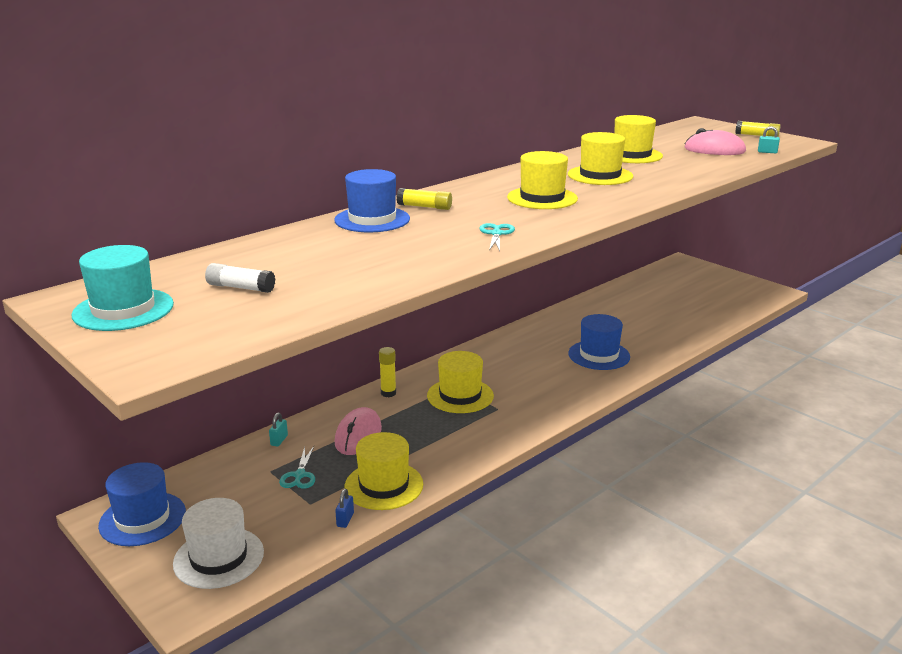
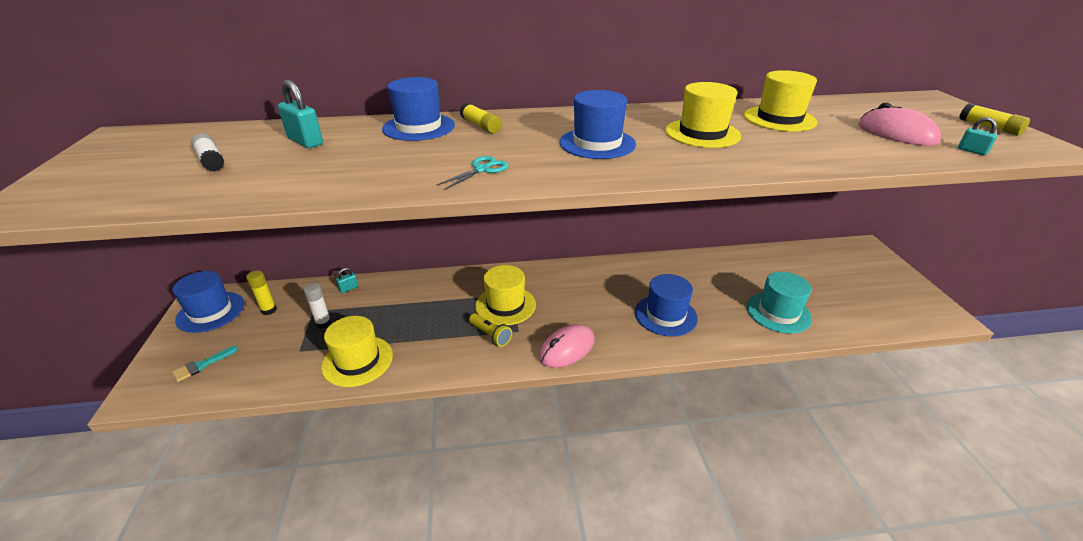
camera: 35 degrees right, 10 degrees up
(123, 310) = (120, 155): turquoise hat -> turquoise hat (778, 312)
(219, 558) = (202, 365): white hat -> turquoise brush
(294, 253) = (305, 141): none -> turquoise padlock
(299, 475) = (323, 323): turquoise scissors -> white glue stick
(345, 520) = (299, 377): blue padlock -> none
(358, 435) = (397, 308): pink mouse -> pink mouse (567, 349)
(388, 393) = (460, 280): yellow glue stick -> yellow glue stick (269, 310)
(478, 421) = (490, 335): none -> yellow flashlight
(542, 198) = (597, 143): yellow hat -> blue hat

